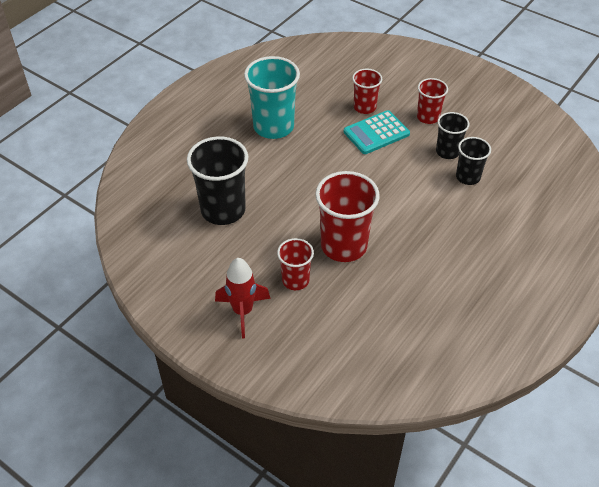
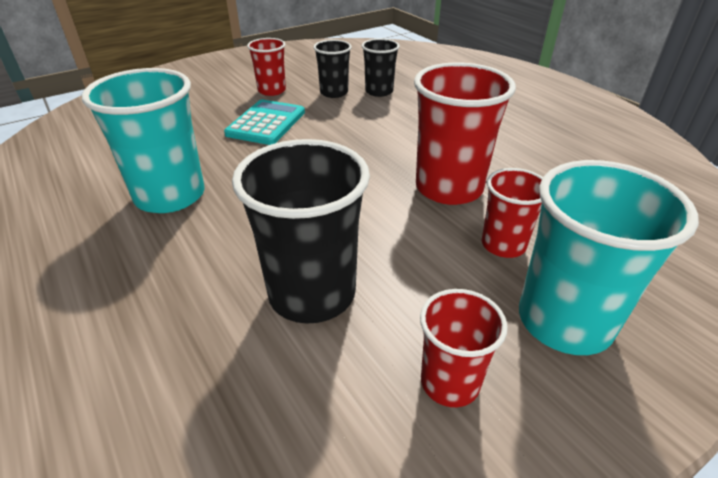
camera: 70 degrees left, 10 degrees down
(243, 311) = (564, 321): red rocket -> turquoise cup
(364, 107) = (214, 120): red cup -> red cup (450, 382)
(376, 133) = (266, 123): turquoise calculator -> turquoise calculator turned 150 degrees counterclockwise

